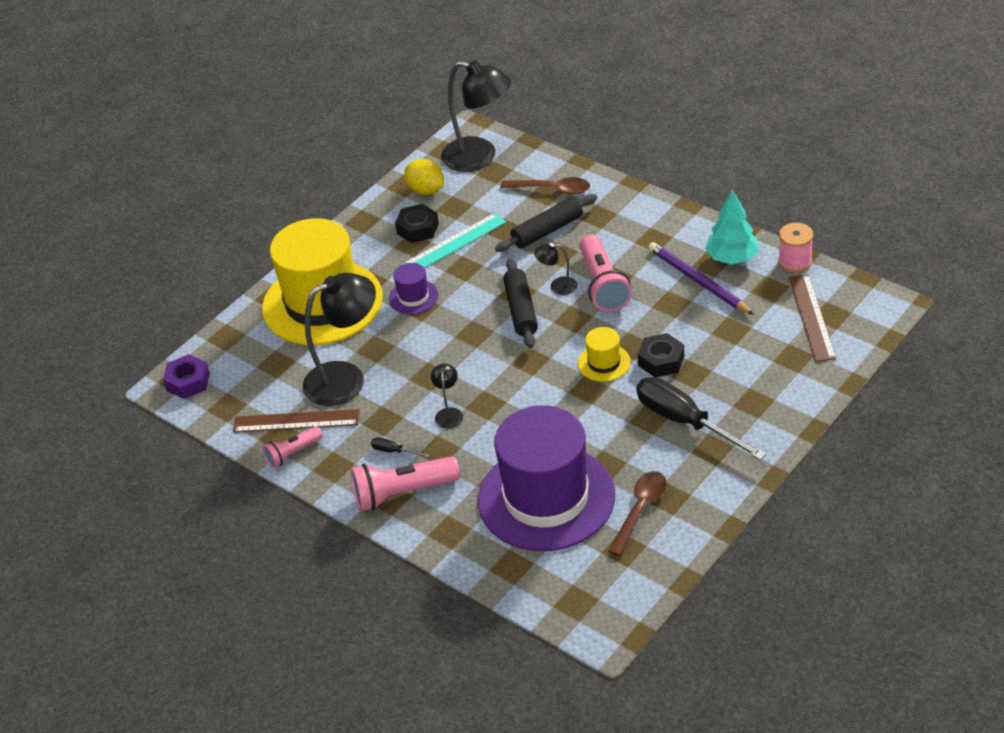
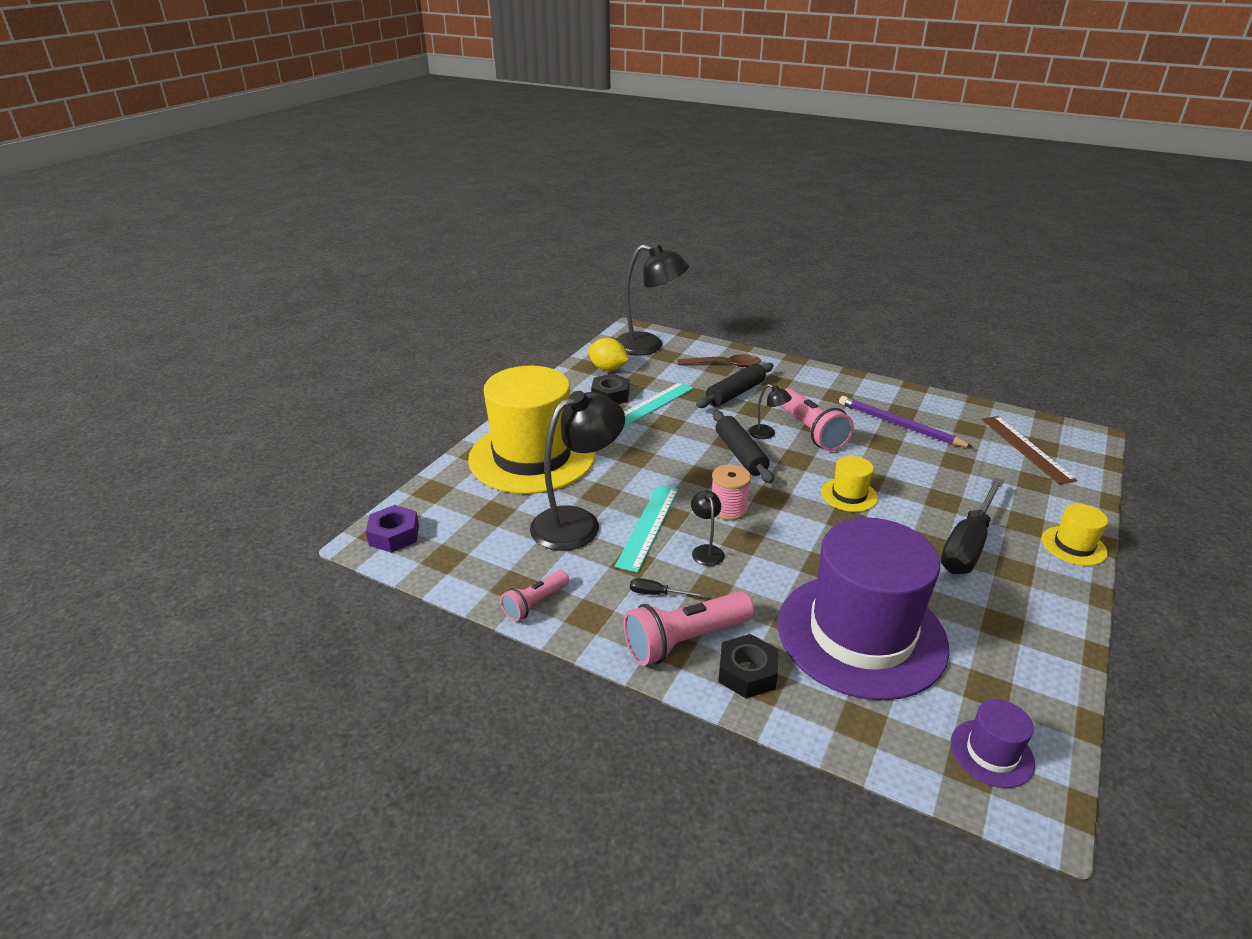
camera: 15 degrees left, 10 degrees down
(296, 421) = (531, 568): brown ruler -> none
(407, 385) = (648, 526): none -> turquoise ruler
(413, 297) = (626, 448): purple hat -> purple hat (991, 753)
(557, 286) = (767, 434): black lamp -> black lamp turned 135 degrees counterclockwise
(640, 510) = (978, 641): brown spoon -> none
(661, 361) = (906, 490): black nut -> black nut (747, 673)
(685, 421) = (968, 544): black screwdriver -> black screwdriver turned 90 degrees counterclockwise
(732, 258) = (919, 407): turquoise tree -> none
(782, 429) = (1073, 546): none -> yellow hat
(795, 261) = (977, 407): pink spool -> pink spool (728, 509)

